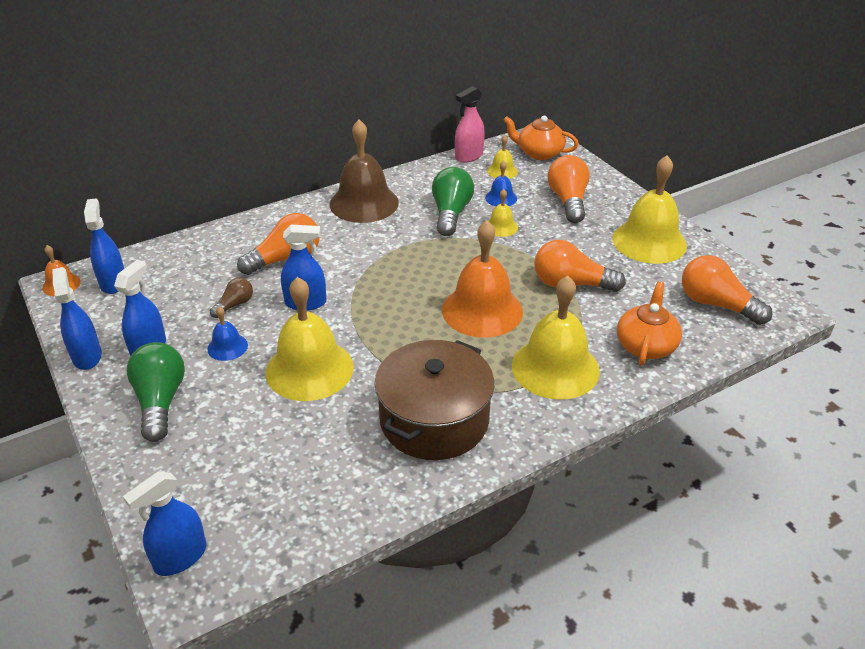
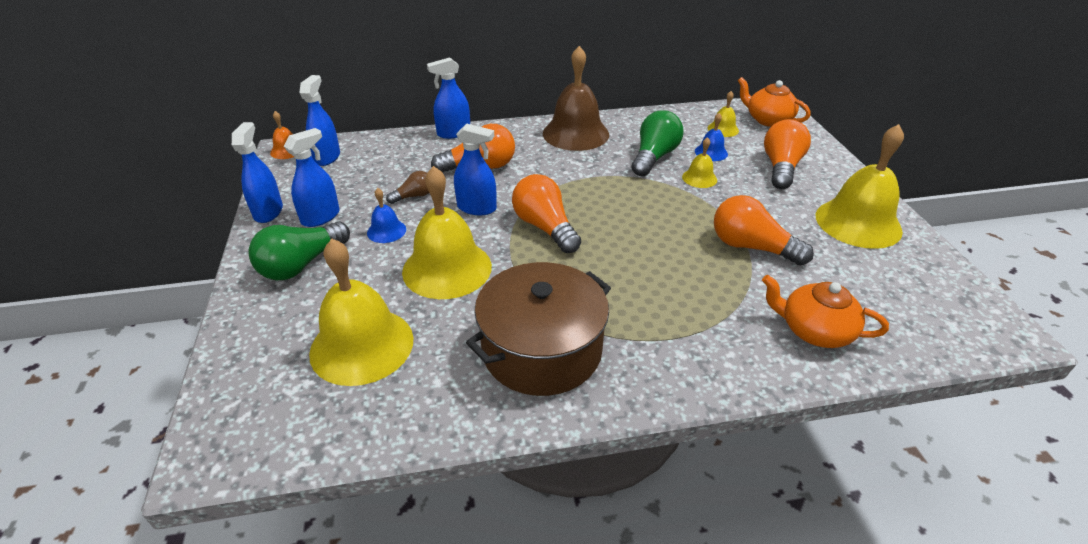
camera: 20 degrees right, 0 degrees up
(160, 401) = (301, 265): green light bulb -> green light bulb turned 150 degrees counterclockwise
(180, 557) = (226, 418): blue spray bottle -> blue spray bottle (453, 133)
(469, 156) = (695, 111): pink spray bottle -> none
(482, 310) = (644, 252): orange bell -> none
(555, 368) = (697, 329): yellow bell -> yellow bell (362, 345)
(646, 345) = (814, 330): orange teapot -> orange teapot turned 105 degrees counterclockwise
(716, 304) = (918, 305): orange light bulb -> orange light bulb (545, 227)

